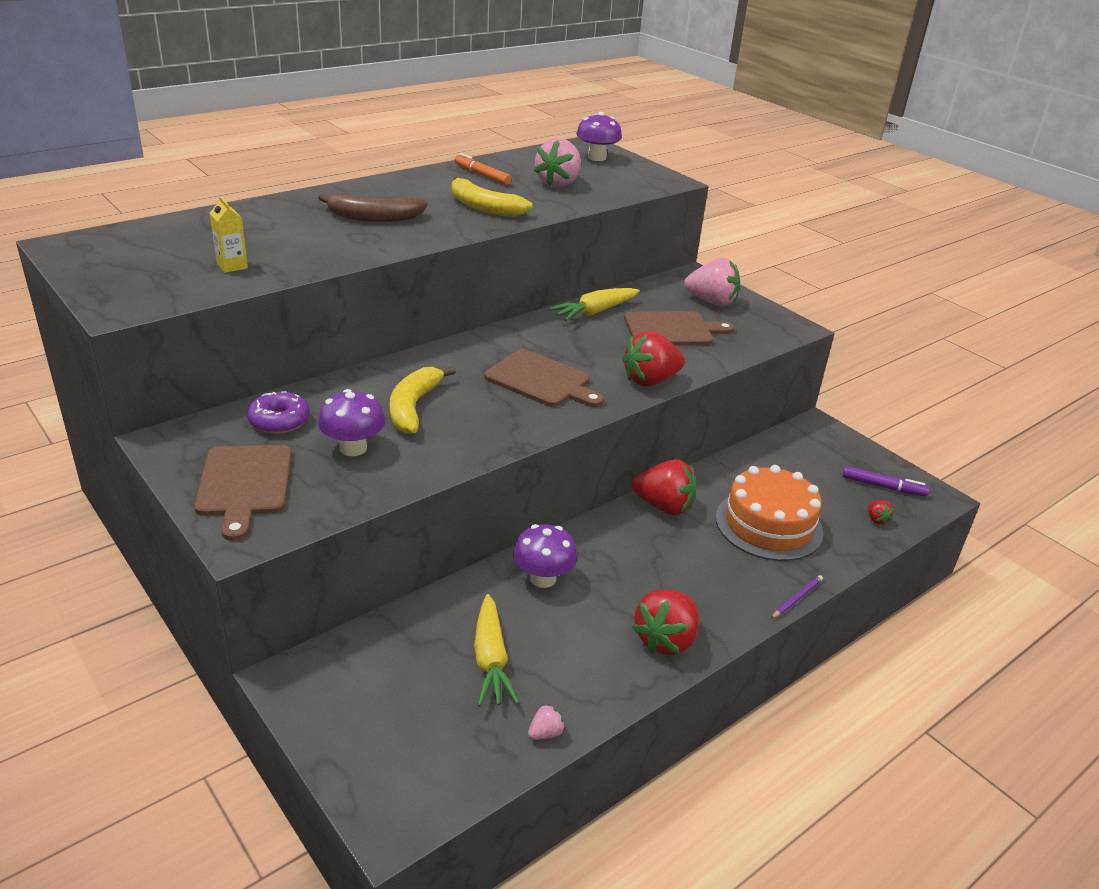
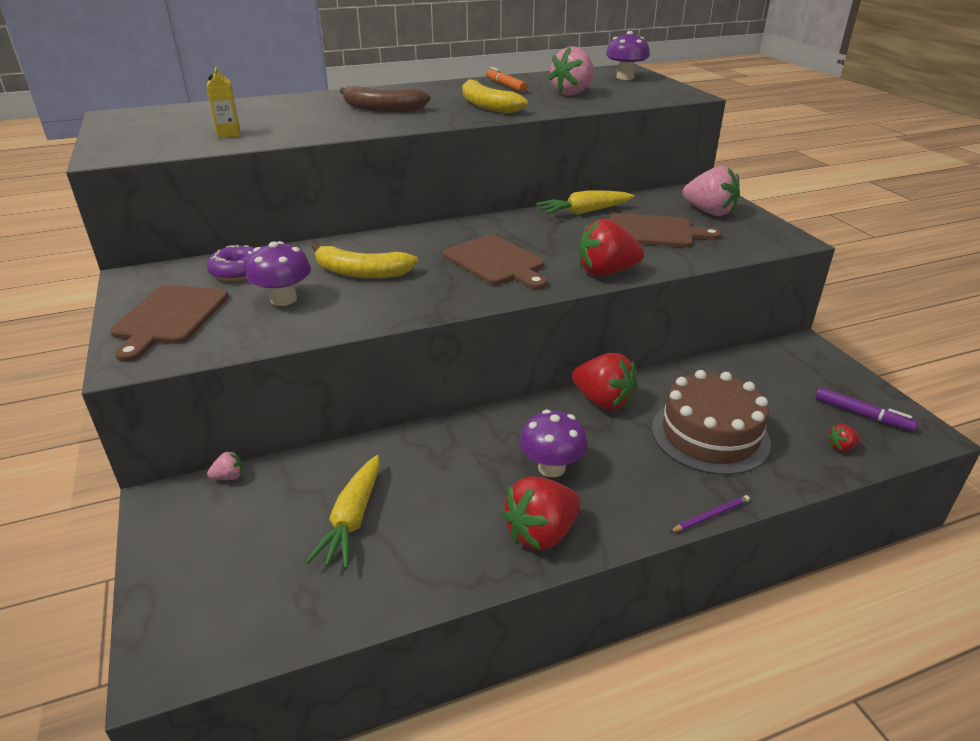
camera: 20 degrees right, 0 degrees up
(413, 407) = (361, 272): yellow banana -> yellow banana turned 105 degrees counterclockwise
(543, 578) = (446, 450): purple mushroom -> purple mushroom (551, 467)
(545, 733) = (365, 605): pink strawberry -> pink strawberry (229, 477)
(768, 525) = (710, 435): orange cake -> brown cake
(876, 519) = (841, 447): red strawberry -> red strawberry turned 75 degrees clockwise

